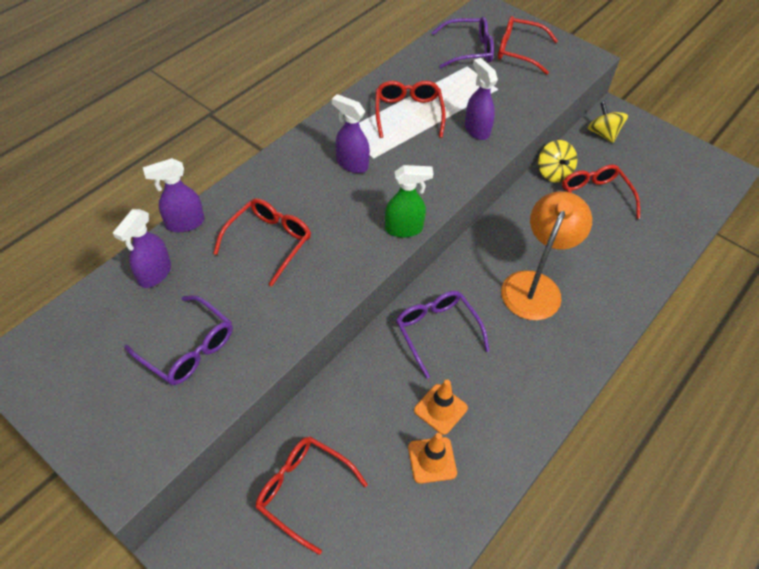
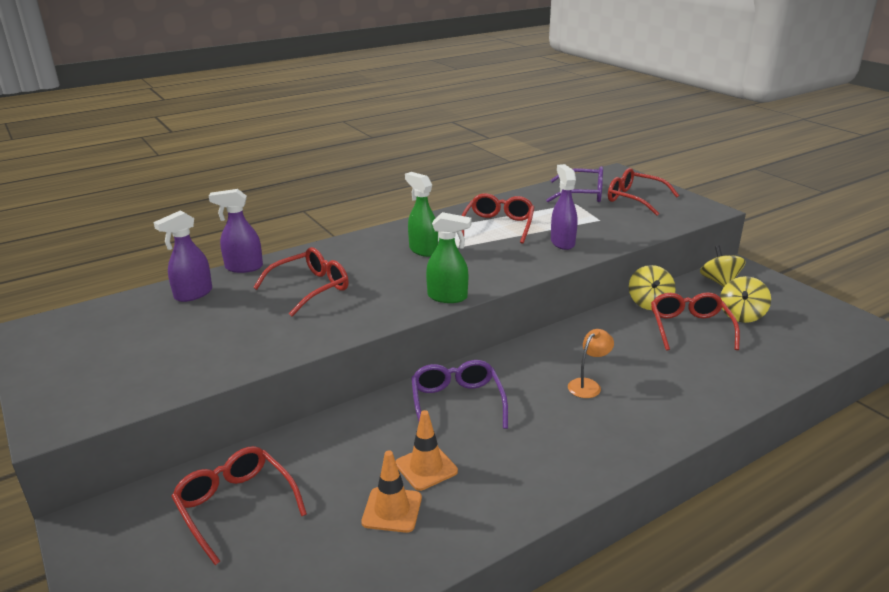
camera: 20 degrees right, 25 degrees down
(188, 349) = (184, 346): purple glasses -> none
(352, 164) = (423, 250): purple spray bottle -> green spray bottle
(535, 285) = (588, 385): orange lamp -> orange lamp, size x0.47
(631, 174) = (741, 315): none -> yellow spinning top

